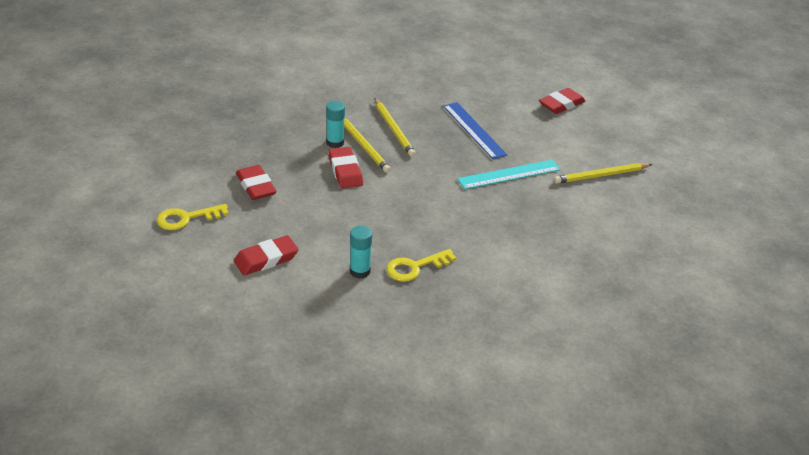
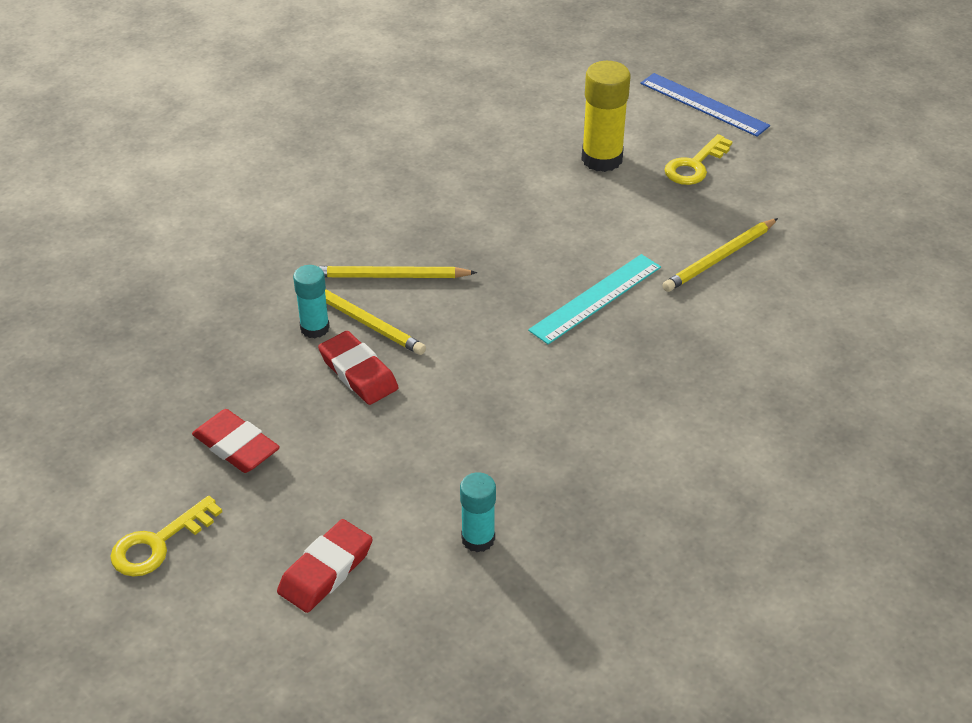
camera: 20 degrees left, 5 degrees up
(394, 129) = (389, 276): yellow pencil -> yellow pencil turned 135 degrees clockwise
(415, 267) = (554, 501): yellow key -> yellow key (695, 165)
(474, 130) = (505, 240): blue ruler -> blue ruler (703, 104)
(561, 104) = (602, 159): red eraser -> yellow glue stick

